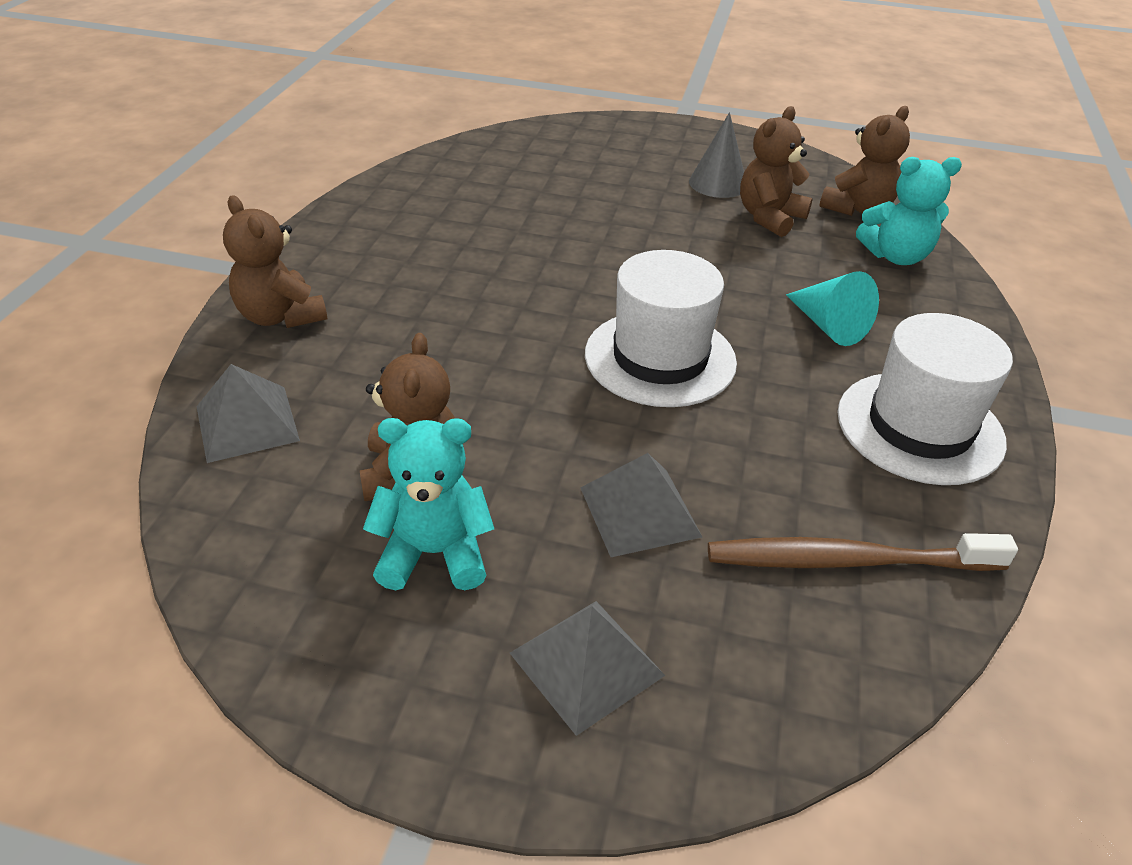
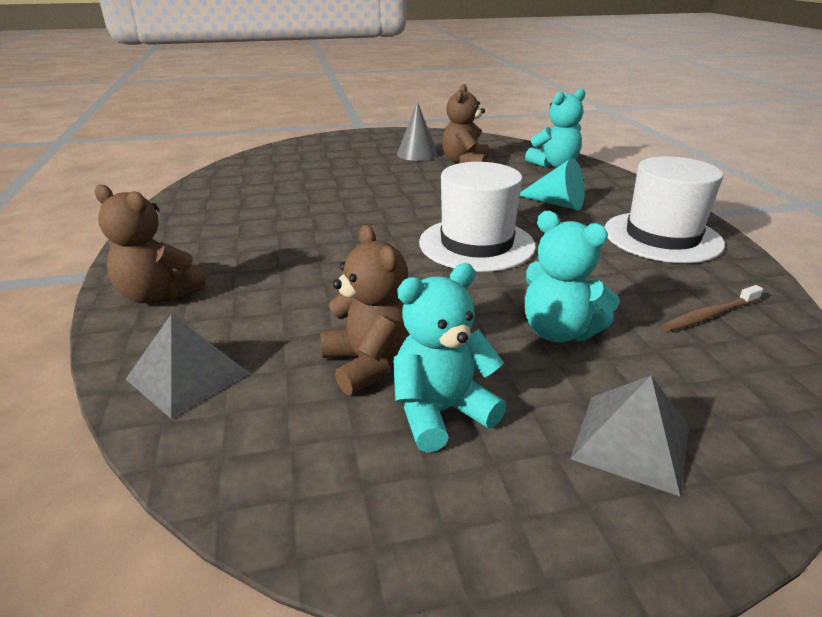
camera: 25 degrees left, 10 degrees down
(640, 511) = (558, 331): grey pyramid -> turquoise teddy bear
(847, 560) = (709, 315): brown toothbrush -> brown toothbrush, size x0.59
(857, 208) = (509, 149): brown teddy bear -> none

